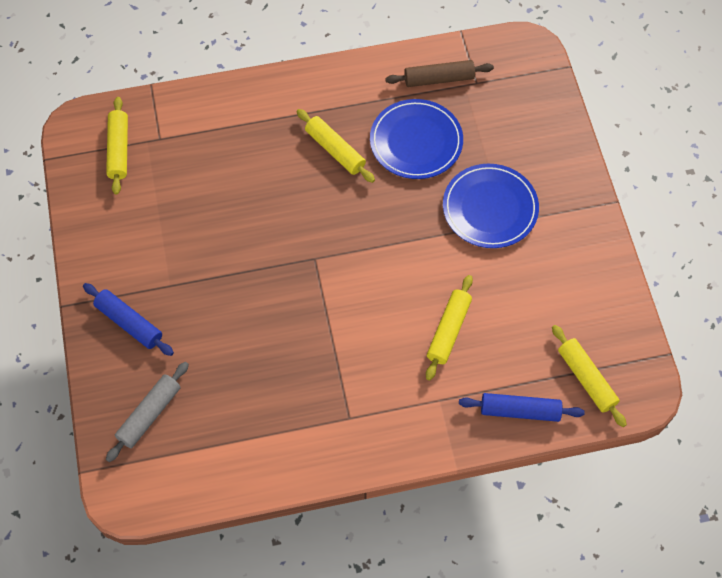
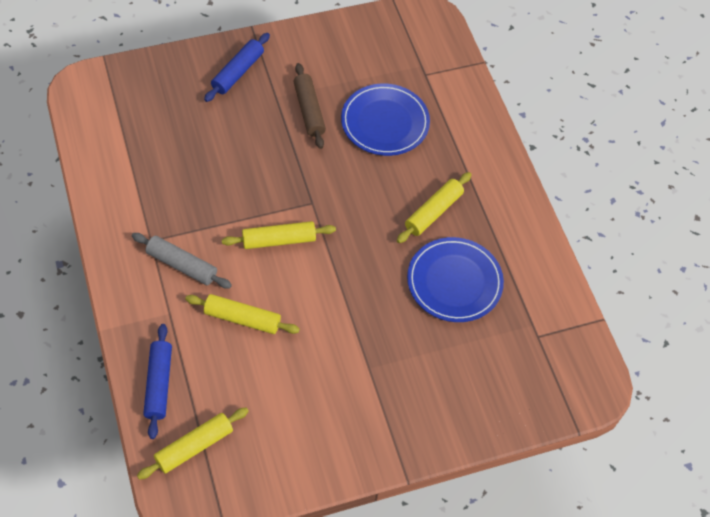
camera: 80 degrees right, 5 degrees down
(119, 150) = (409, 46): yellow rolling pin -> yellow rolling pin (279, 240)
(149, 414) = (153, 94): grey rolling pin -> grey rolling pin (182, 265)
(439, 79) = (535, 300): brown rolling pin -> brown rolling pin (309, 110)
(490, 208) = (384, 352): blue plate -> blue plate (385, 122)

